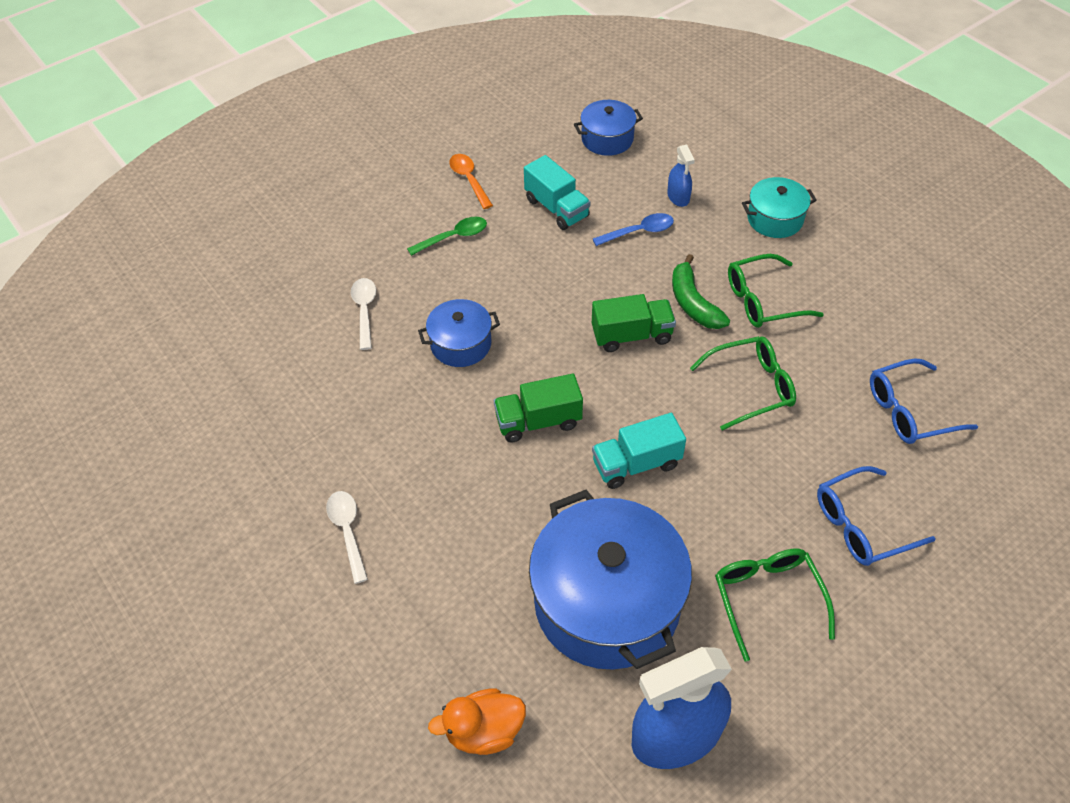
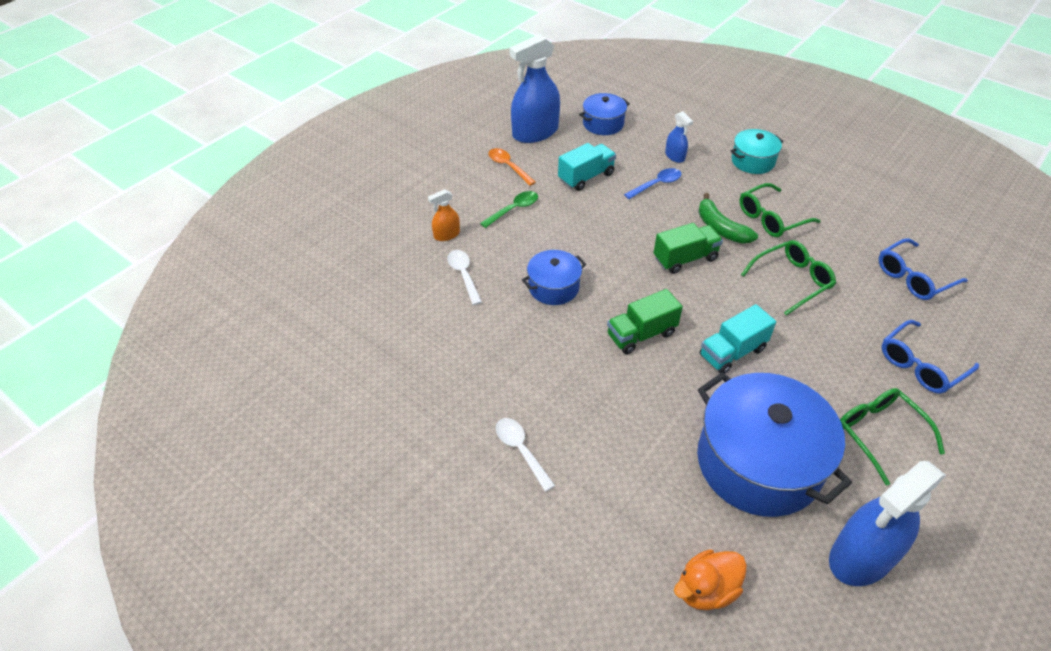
camera: 15 degrees left, 5 degrees down
(364, 257) = (446, 235): none -> orange spray bottle
(519, 139) = (535, 132): none -> blue spray bottle
(556, 208) = (586, 177): turquoise truck -> turquoise truck turned 75 degrees counterclockwise

